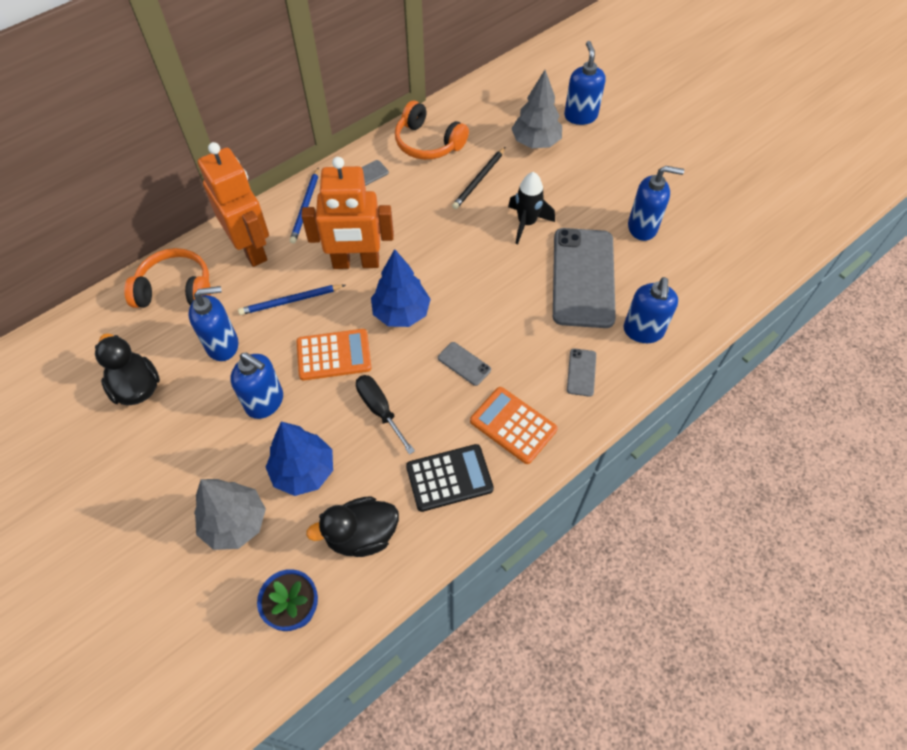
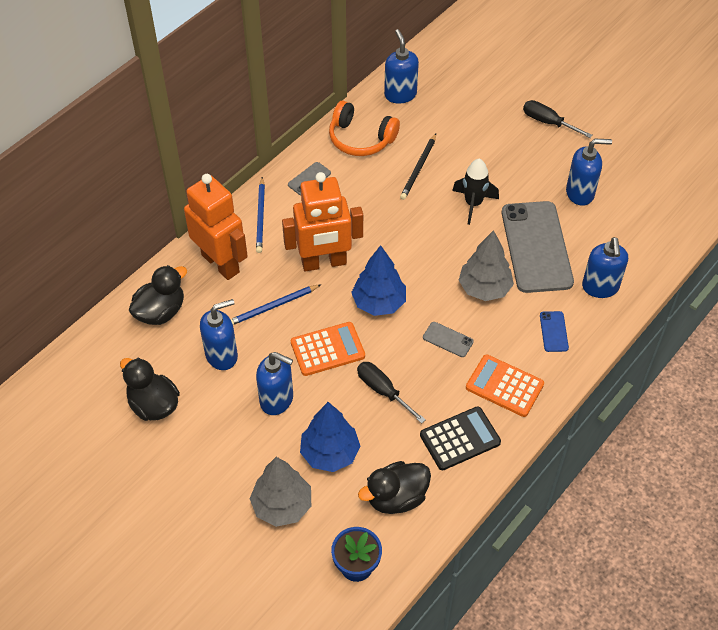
camera: 10 degrees left, 5 degrees down
(176, 290) = (160, 312): orange headphones -> black duck
(536, 142) = (463, 125): grey tree -> grey tree (484, 288)
(580, 116) = (499, 93): blue soap dispenser -> blue soap dispenser (400, 94)
(581, 372) = (553, 331): grey phone -> blue phone
(624, 150) = (548, 122): none -> black screwdriver

